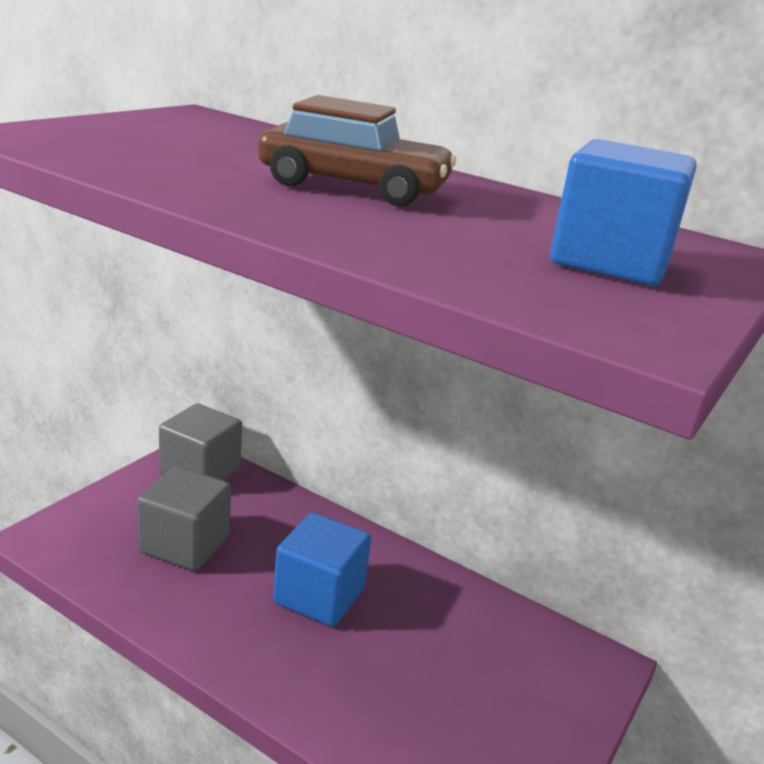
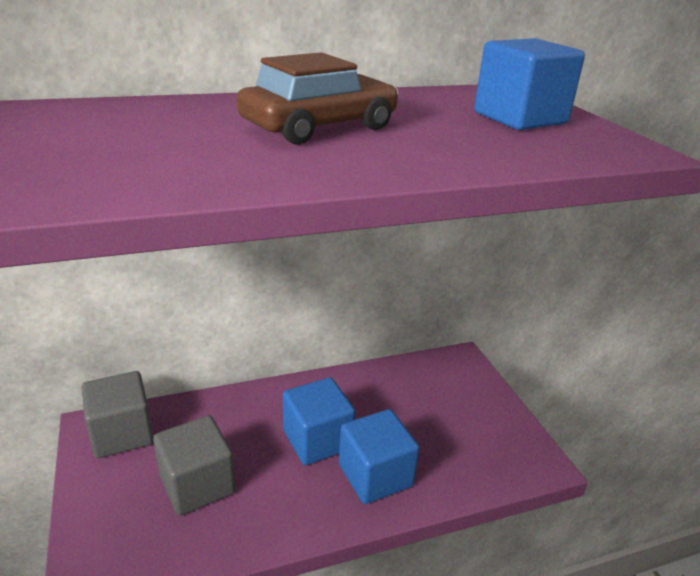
camera: 50 degrees left, 5 degrees up
(315, 665) = (375, 475): none -> blue cube

